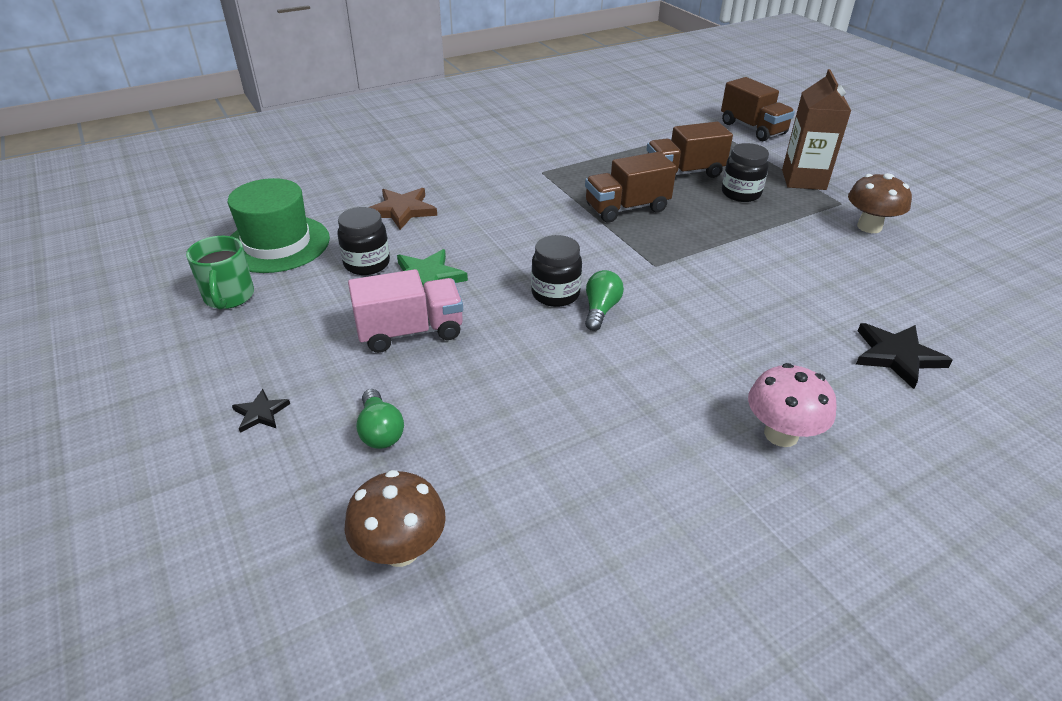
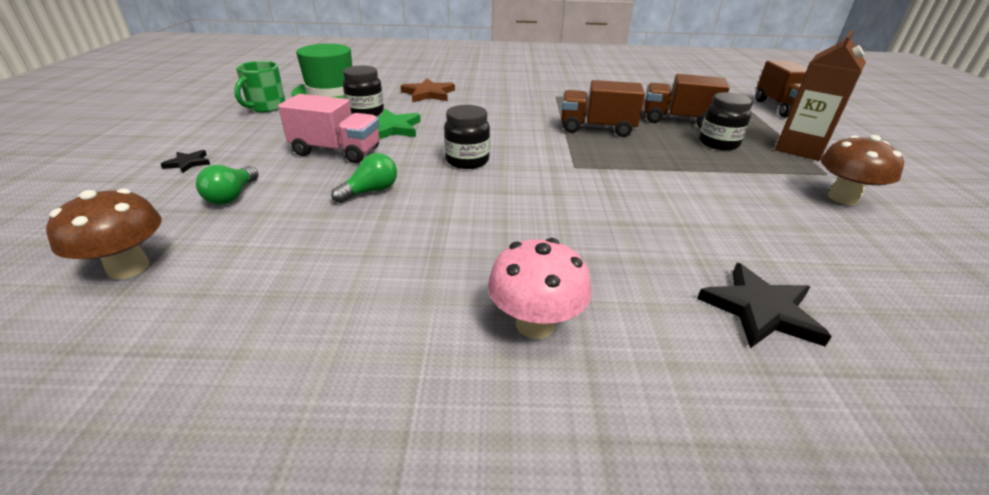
camera: 30 degrees right, 5 degrees down
(600, 310) = (489, 180): green light bulb -> green light bulb (370, 191)

